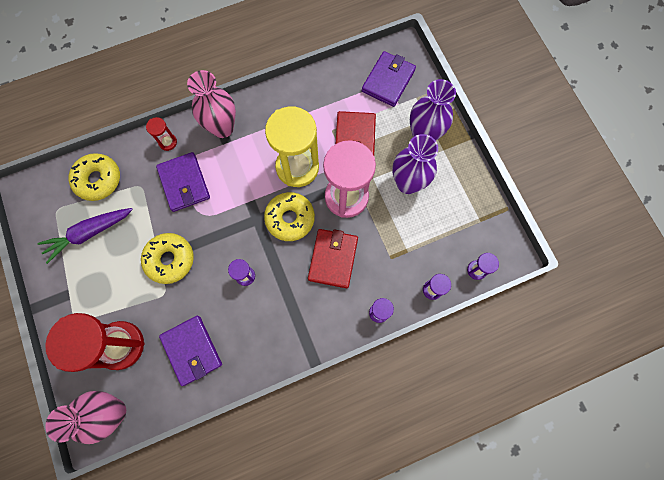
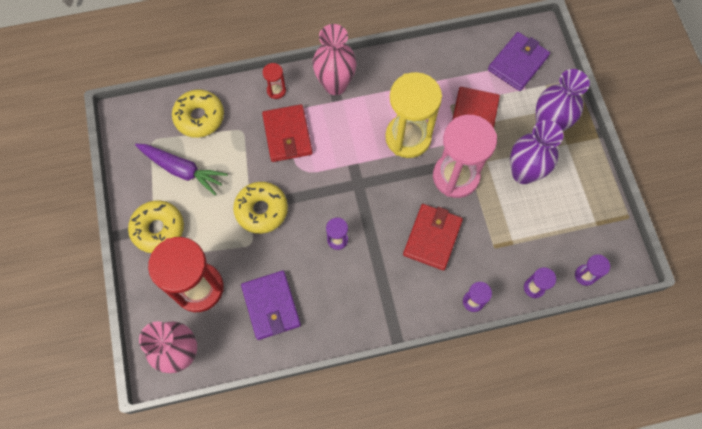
camera: 10 degrees right, 5 degrees down
(89, 233) = (182, 170): purple carrot -> purple carrot turned 135 degrees counterclockwise
(184, 183) = (287, 135): purple wallet -> red wallet
(290, 219) = (392, 189): yellow donut -> yellow donut (158, 229)

